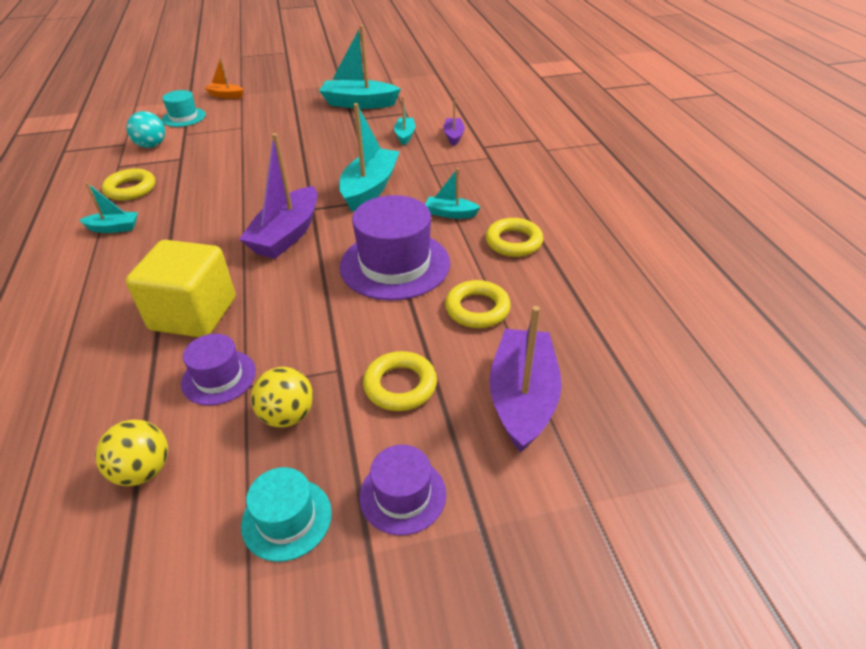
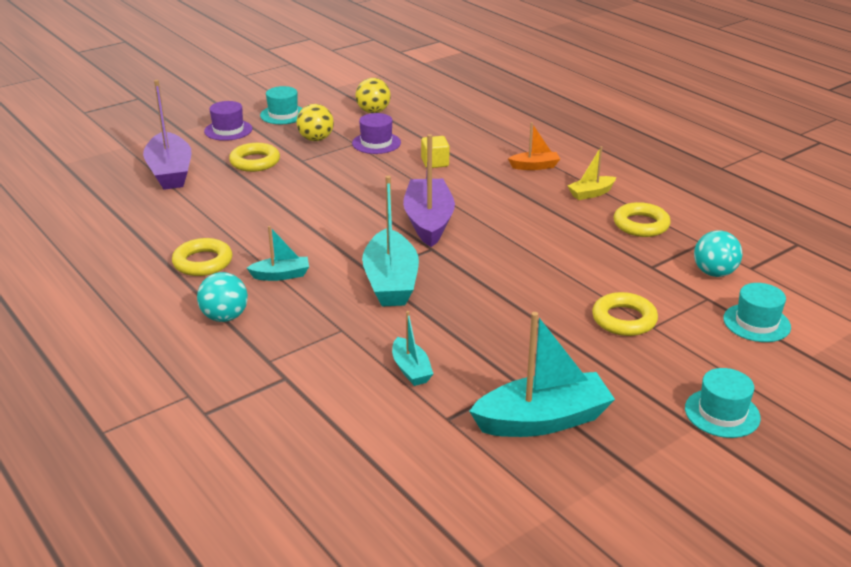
camera: 155 degrees right, 10 degrees down
(114, 228) = (591, 193): turquoise boat -> yellow boat
(193, 314) = (435, 163): yellow cube -> yellow cube, size x0.46
(226, 96) = (773, 380): orange boat -> orange boat (534, 166)
(272, 90) = (722, 413): none -> turquoise hat
(395, 264) = (307, 221): purple hat -> none
(453, 136) = (338, 387): purple boat -> none
(477, 309) = (219, 208): yellow ring -> yellow ring (624, 319)
(509, 190) = (225, 317): none -> turquoise ball

